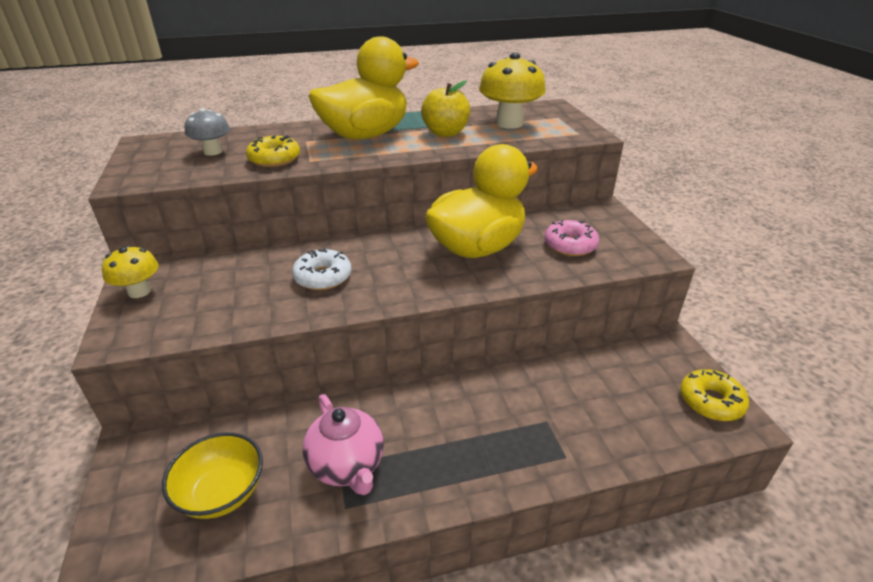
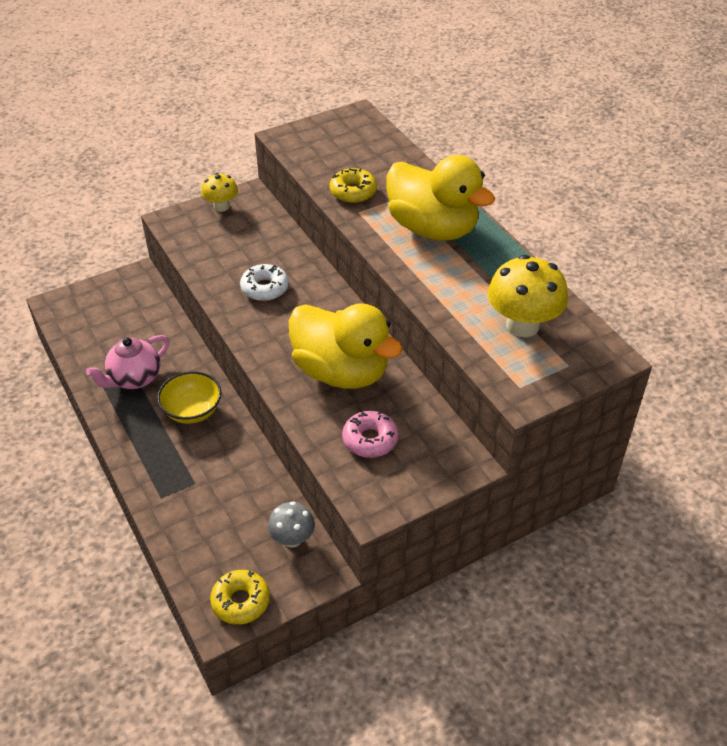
camera: 75 degrees right, 10 degrees up
(213, 152) = (354, 155): grey mushroom -> grey mushroom (292, 539)
(222, 492) = (107, 328): yellow bowl -> yellow bowl (192, 411)
(445, 133) = (466, 281): yellow apple -> none

